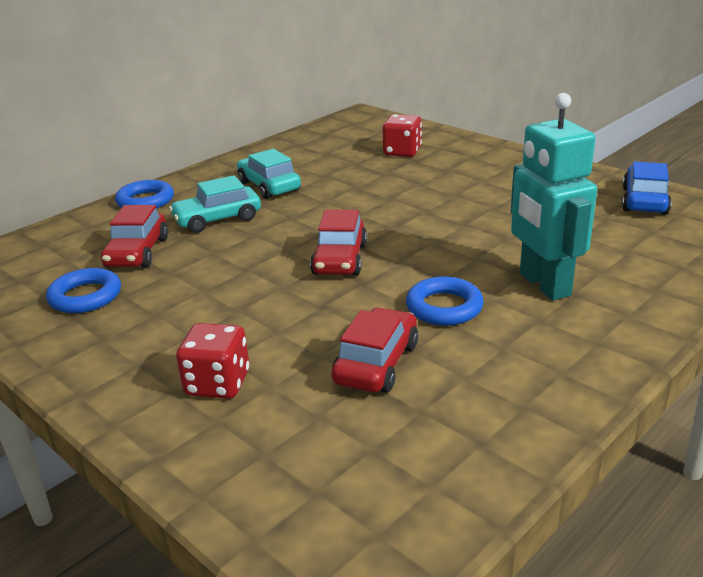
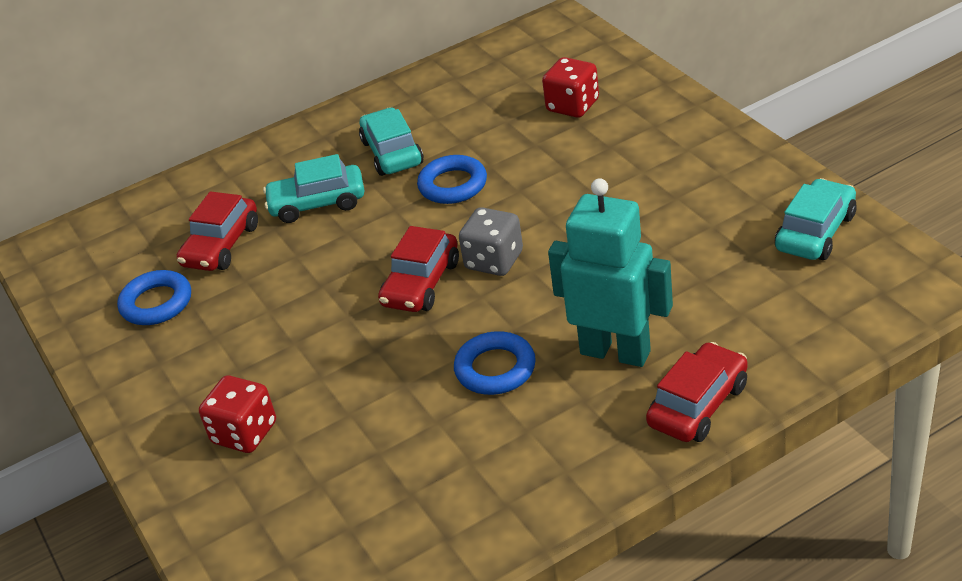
camera: 20 degrees right, 10 degrees up
(145, 201) = (251, 162): blue ring -> blue ring (453, 185)
(376, 363) = (396, 432): red car -> red car (698, 405)
(396, 239) = (494, 260): none -> grey dice
(543, 285) = (615, 352): turquoise robot -> turquoise robot turned 120 degrees clockwise
(644, 201) = (815, 232): blue car -> turquoise car

